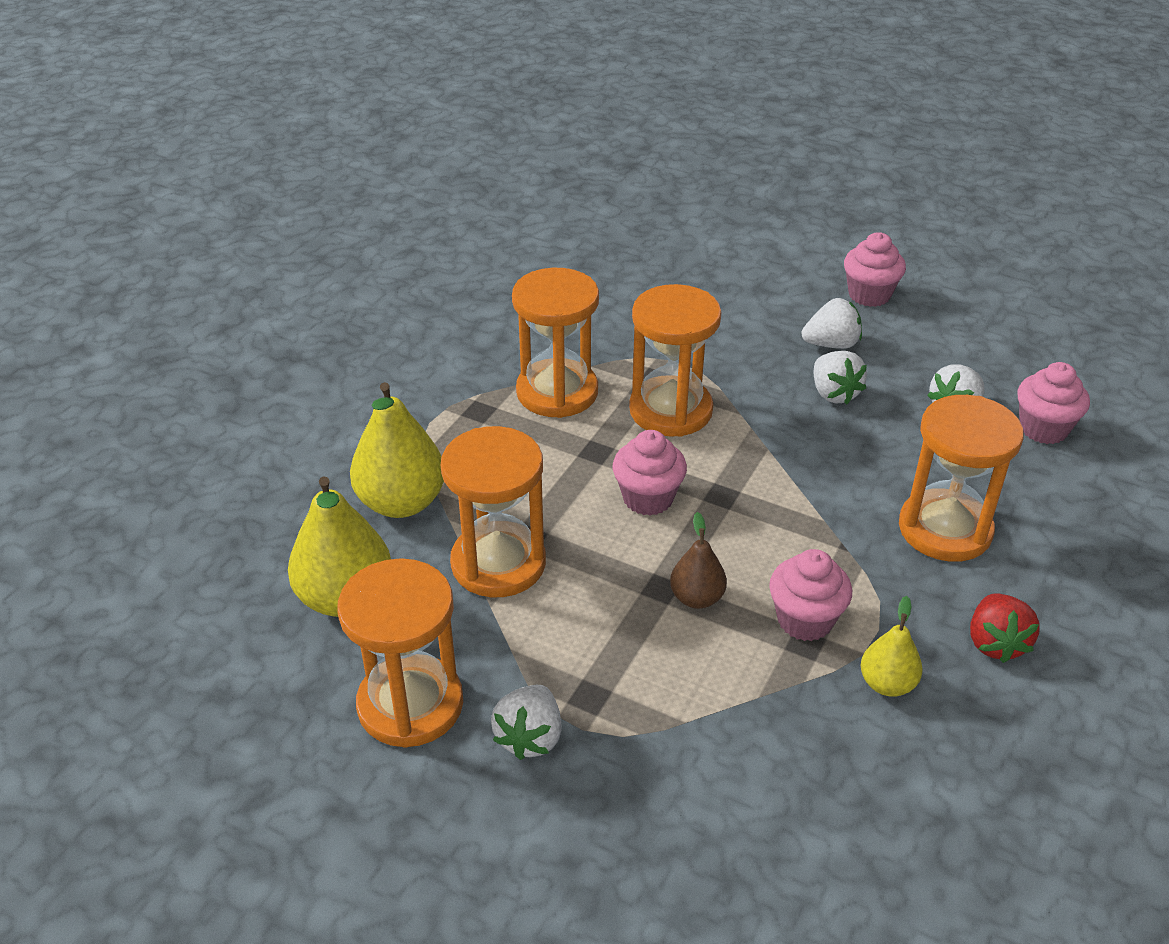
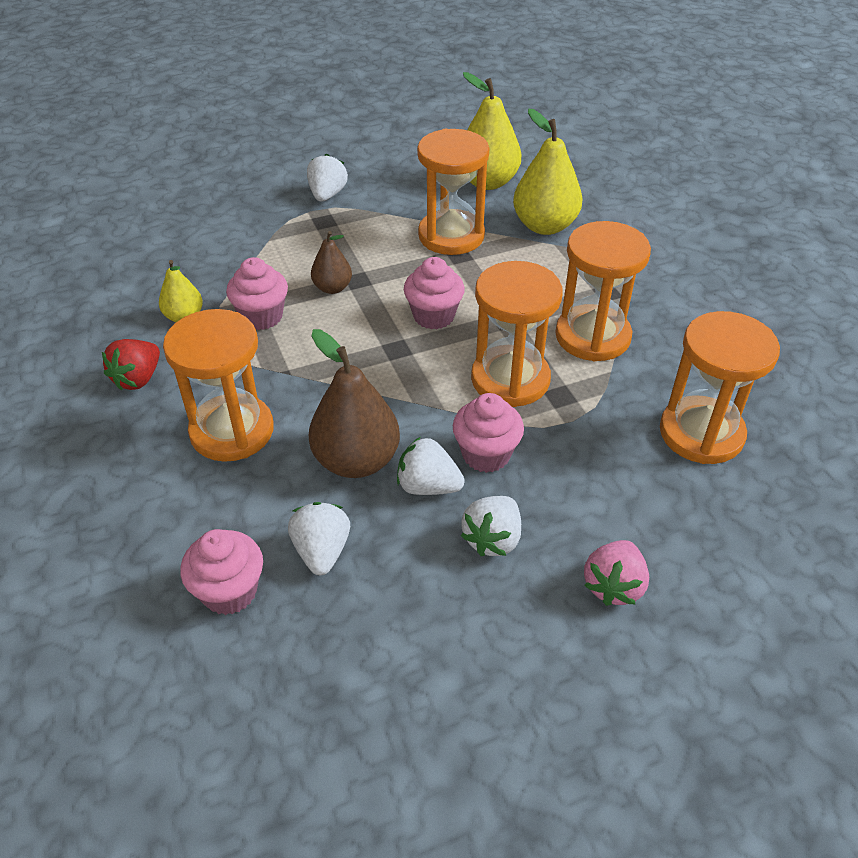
camera: 130 degrees right, 5 degrees up
(410, 704) = (392, 173): orange hourglass -> orange hourglass (701, 433)
(530, 737) = (327, 195): white strawberry -> white strawberry turned 45 degrees clockwise
(792, 286) = (613, 586): none -> pink strawberry
(865, 441) = (356, 461): none -> brown pear
(869, 295) = (542, 641): pink cupcake -> pink cupcake (486, 454)
(995, 643) = (138, 379): red strawberry -> red strawberry turned 105 degrees counterclockwise

